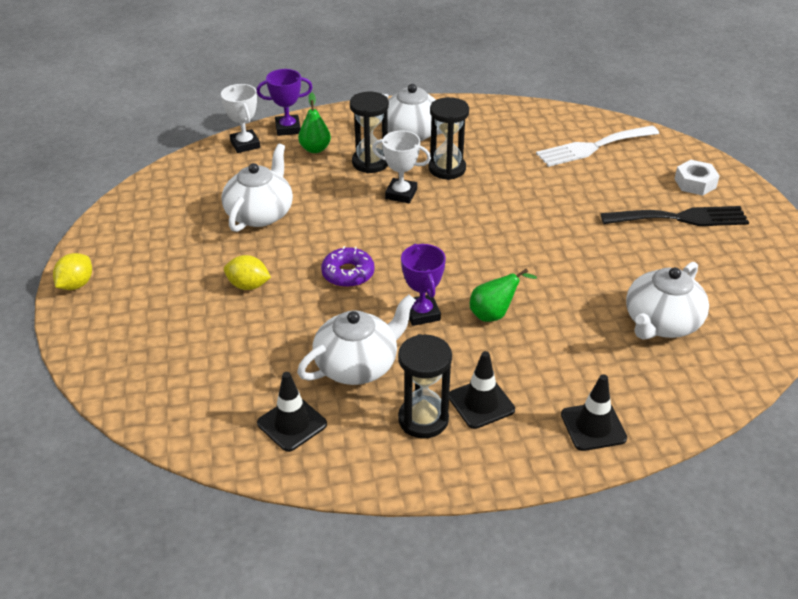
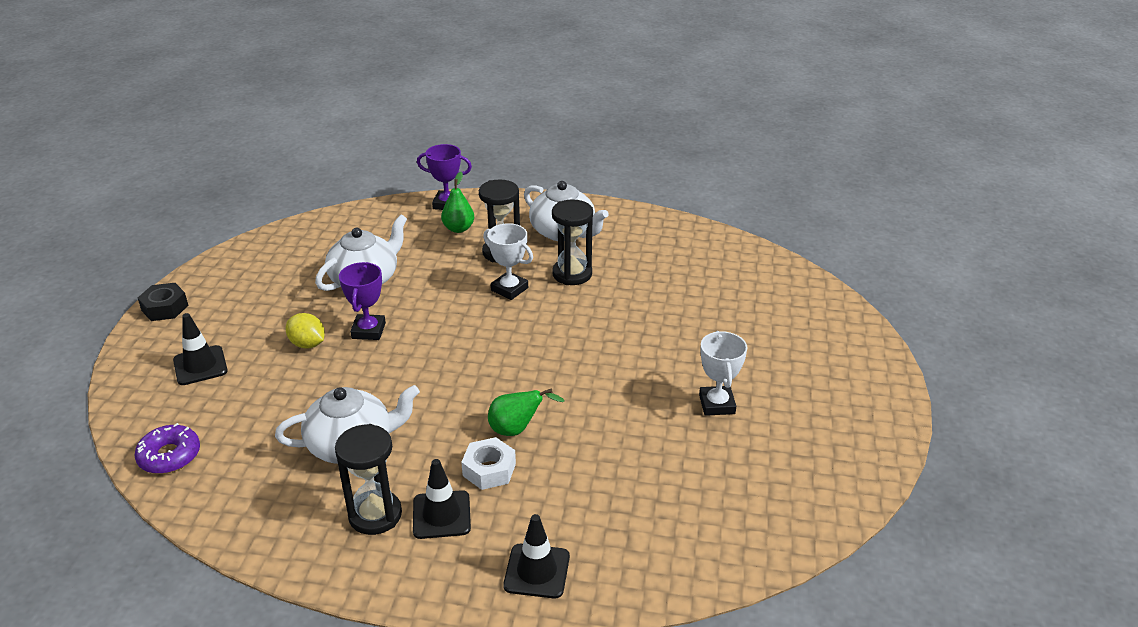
camera: 20 degrees right, 5 degrees down
(76, 284) = (165, 308): yellow lemon -> black nut
(245, 144) = (398, 211): white trophy -> white trophy (717, 404)
(292, 424) = (254, 484): black traffic cone -> black traffic cone (200, 366)
(348, 274) = (405, 355): purple donut -> purple donut (169, 456)
(422, 313) = (447, 411): purple trophy -> purple trophy (368, 331)
(593, 147) = (740, 283): white fork -> none
(661, 323) = (685, 483): white teapot -> none
(681, 218) = (785, 378): black fork -> none
(695, 183) = (828, 345): white nut -> white nut (489, 470)

